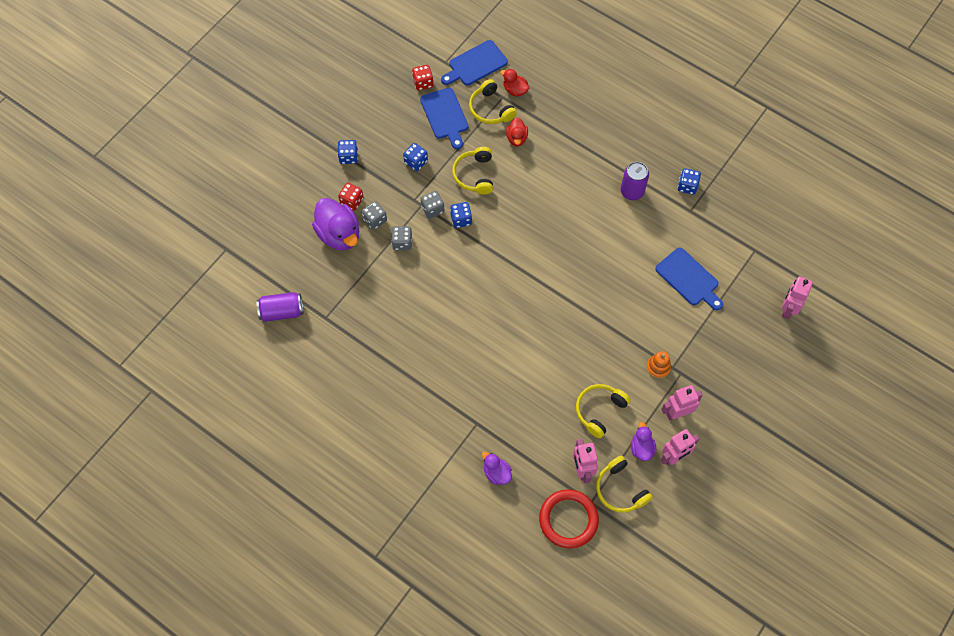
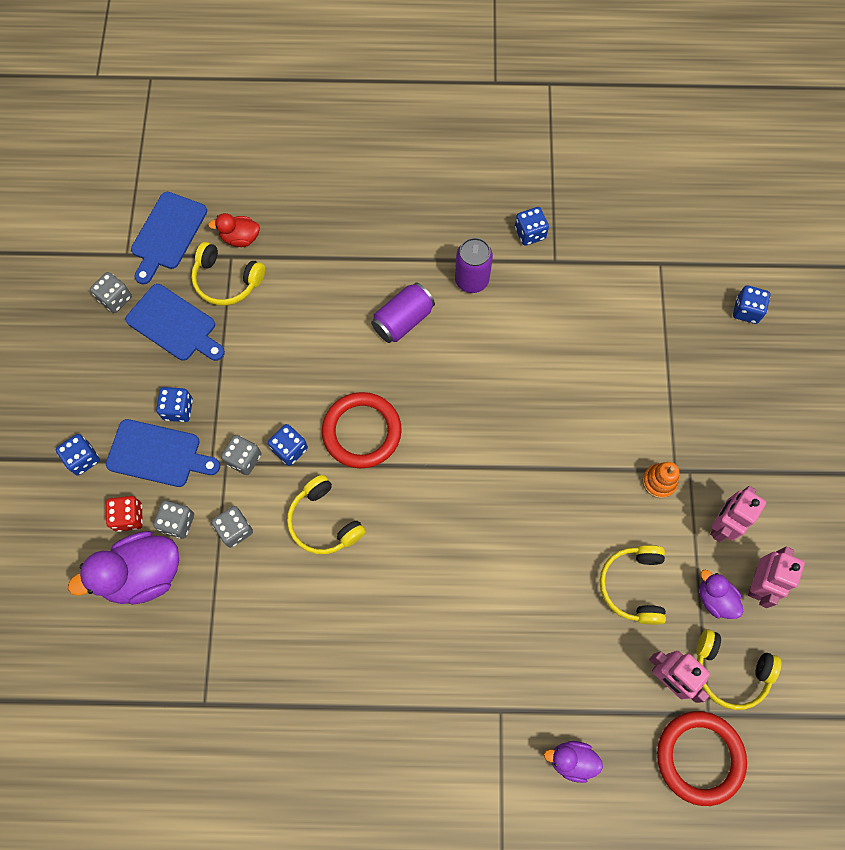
camera: 35 degrees left, 5 degrees up
(282, 312) = (137, 737): purple can -> purple can (403, 320)
(339, 234) = (143, 574): purple duck -> purple duck turned 135 degrees clockwise
(423, 83) = (115, 299): red dice -> grey dice
(474, 175) = (266, 379): yellow headphones -> yellow headphones (324, 522)
(507, 235) = (362, 432): none -> red ring
(516, 138) = (286, 298): red duck -> none
(689, 279) = (613, 346): blue cutting board -> blue cutting board (158, 454)
(788, 309) = (746, 310): pink robot -> blue dice

